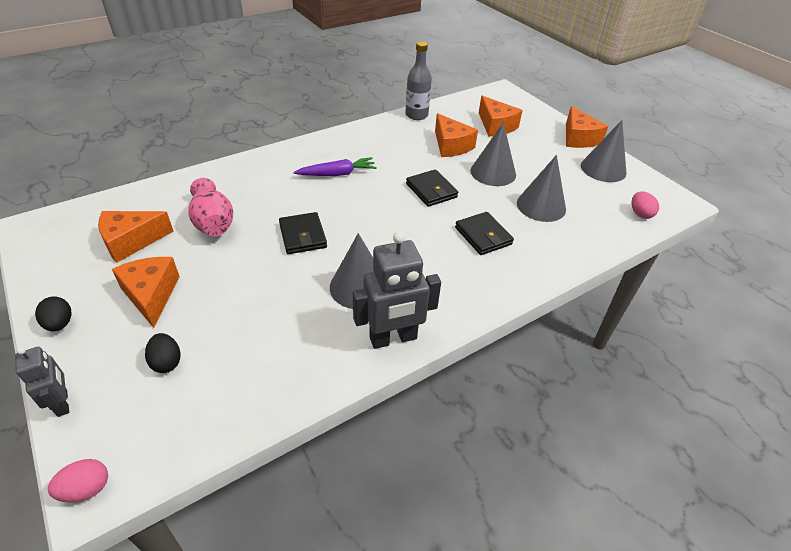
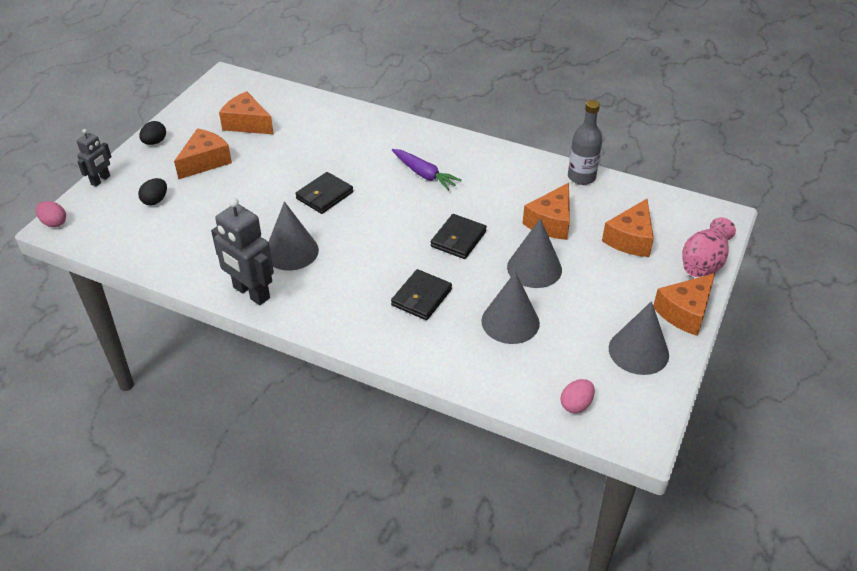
camera: 60 degrees right, 0 degrees up
(213, 222) = (299, 146): pink vase -> pink vase (704, 262)

